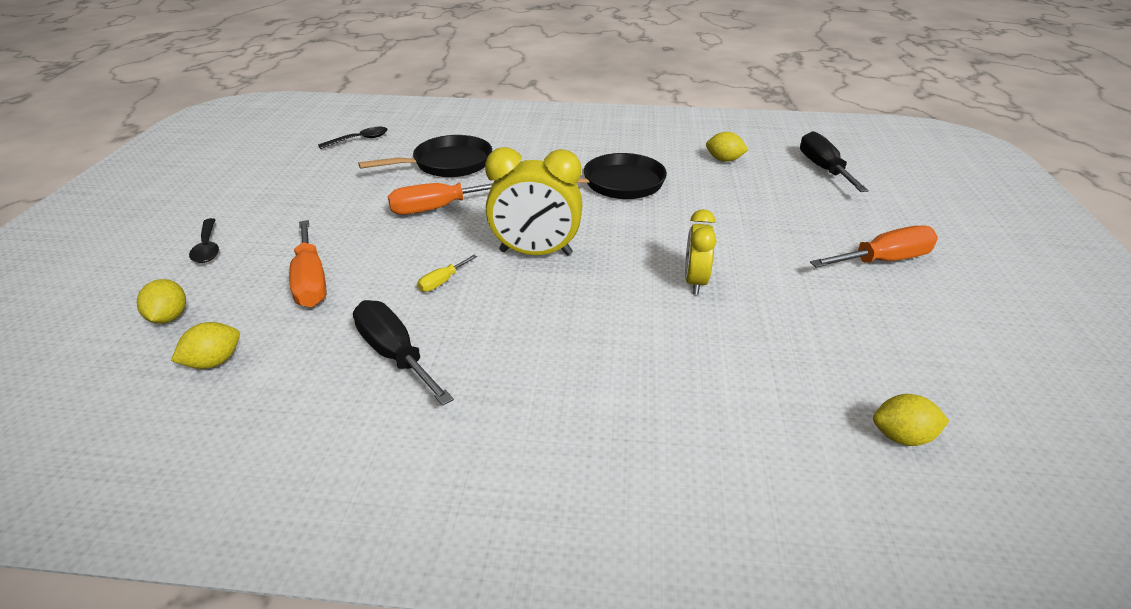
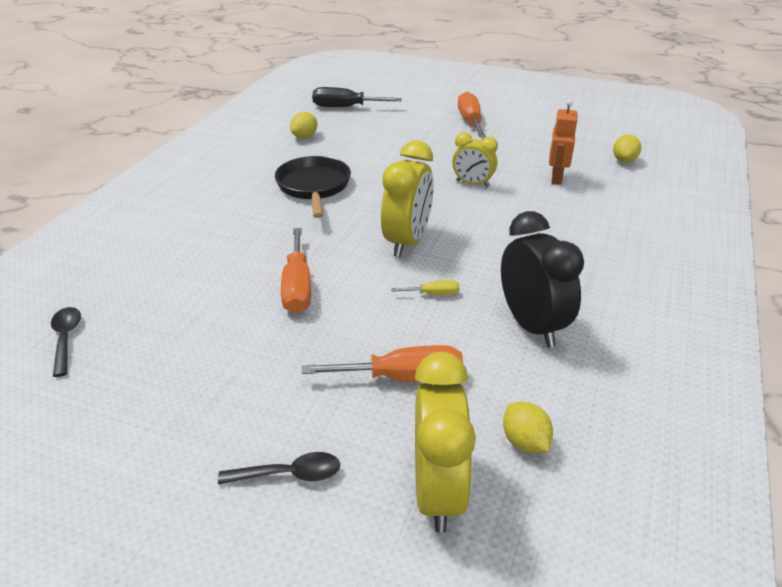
camera: 75 degrees left, 0 degrees up
(169, 317) = (438, 491): yellow lemon -> yellow clock
(395, 354) = (532, 325): black screwdriver -> black clock
(442, 282) = (434, 294): yellow screwdriver -> yellow screwdriver turned 60 degrees counterclockwise
(447, 164) = (199, 273): black pan -> none
(768, 355) = (556, 178): none -> orange robot

